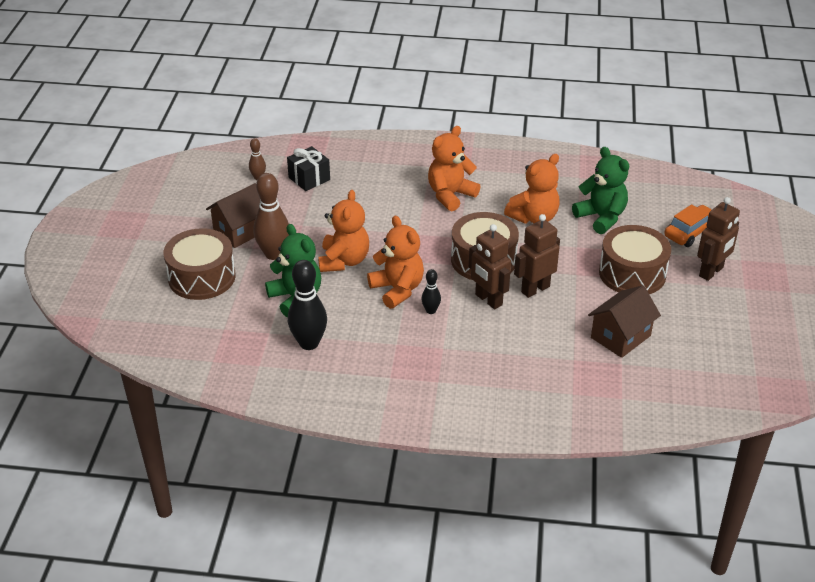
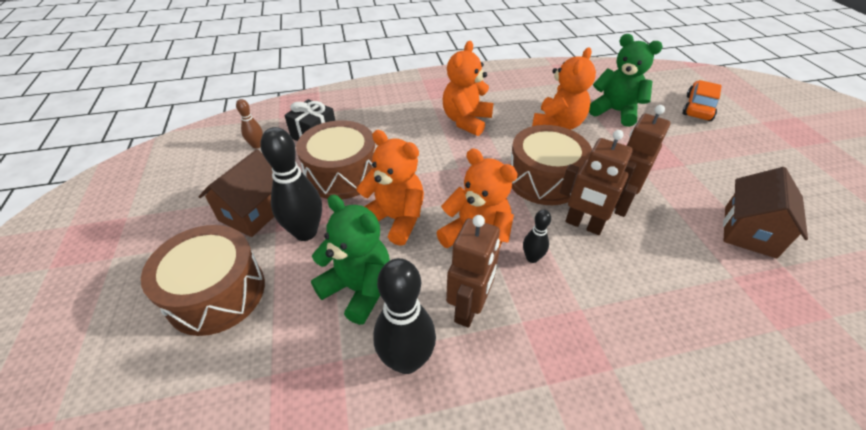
camera: 20 degrees left, 5 degrees up
(274, 254) = (305, 232): brown bowling pin -> black bowling pin
(344, 261) = (395, 219): orange teddy bear -> orange teddy bear turned 45 degrees counterclockwise
(632, 273) = (691, 157): brown drum -> brown drum (342, 174)
(711, 272) = (752, 139): brown robot -> brown robot (469, 308)

